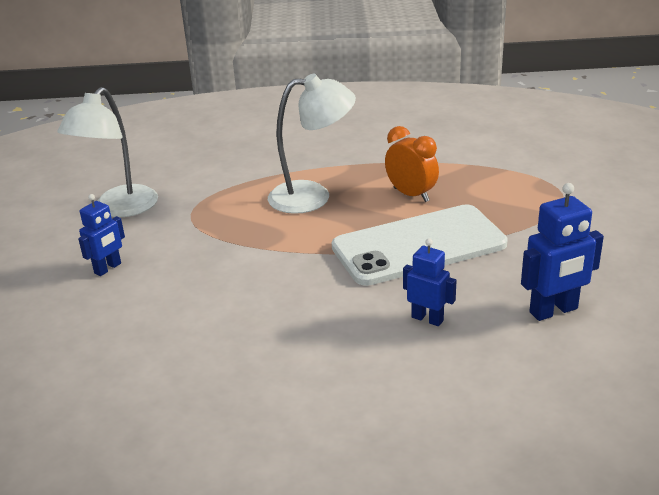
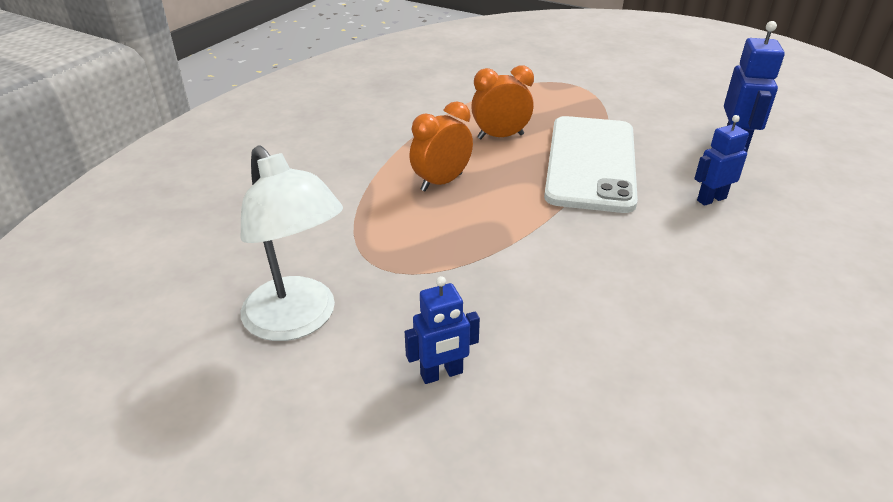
camera: 60 degrees left, 5 degrees up
(108, 268) = (441, 374): blue robot -> blue robot turned 90 degrees clockwise
(312, 196) = (441, 182): white lamp -> orange clock

